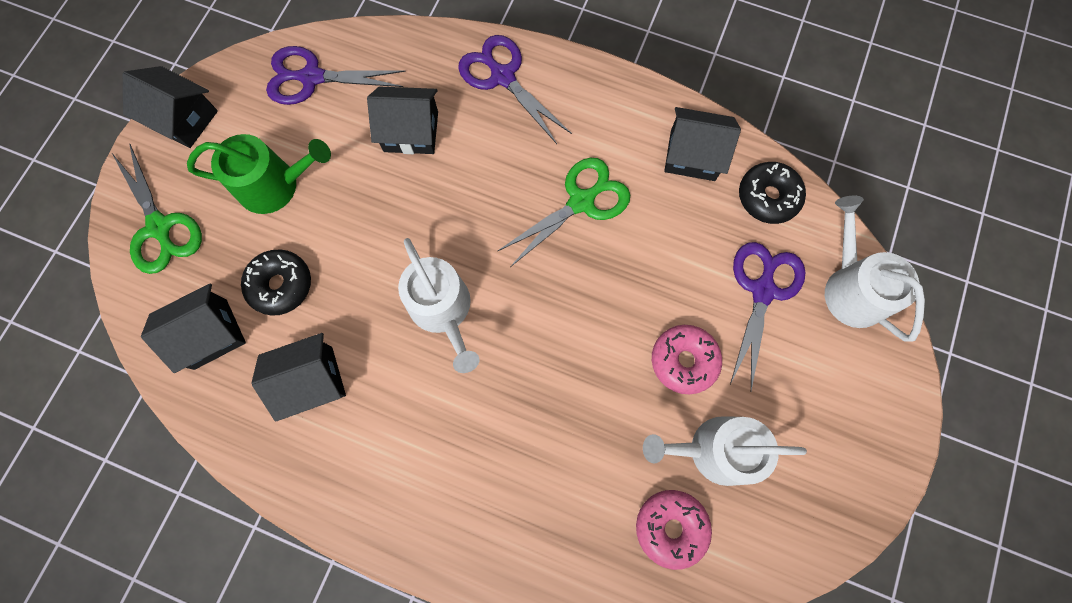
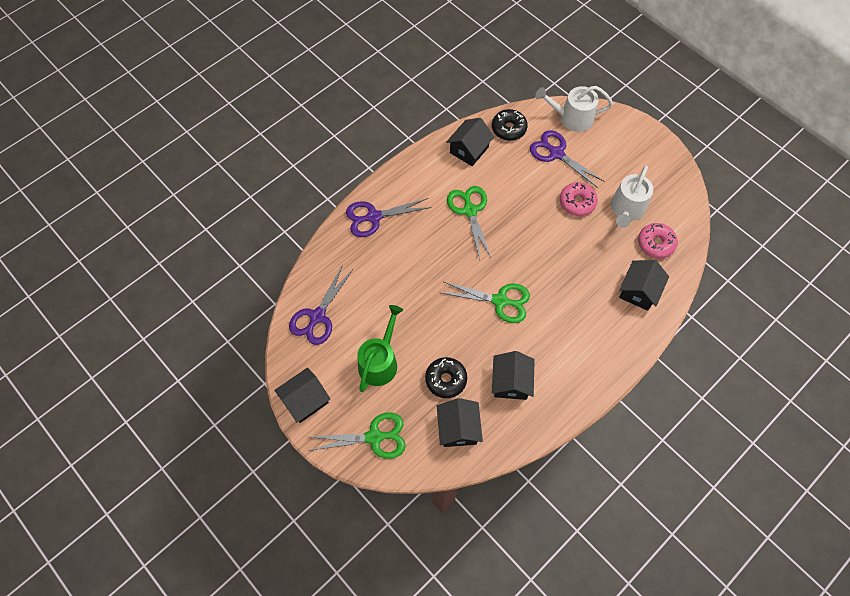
camera: 65 degrees left, 10 degrees down
(411, 131) = (383, 276): black house -> black house (639, 291)
(443, 310) = (500, 301): white watering can -> green scissors

